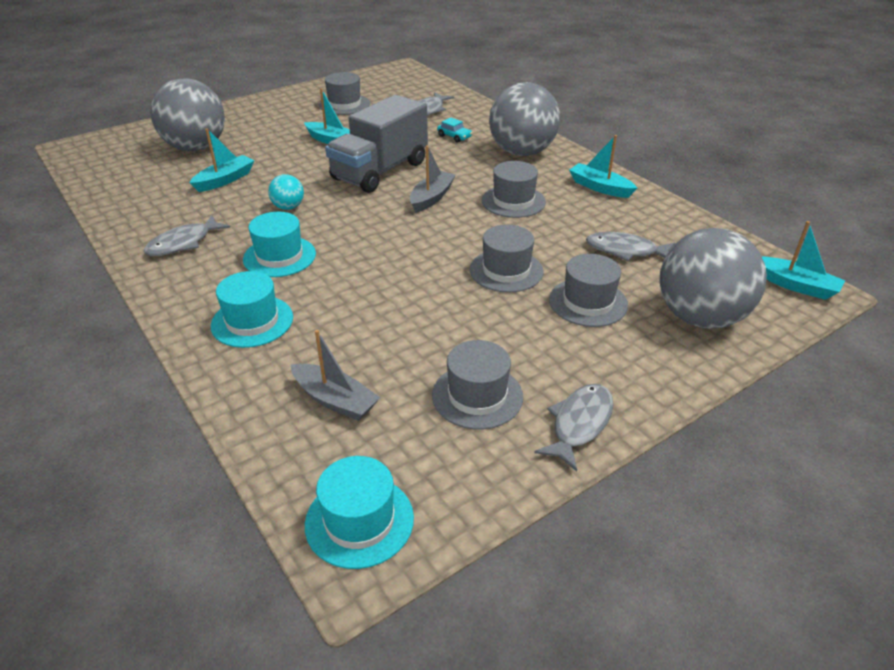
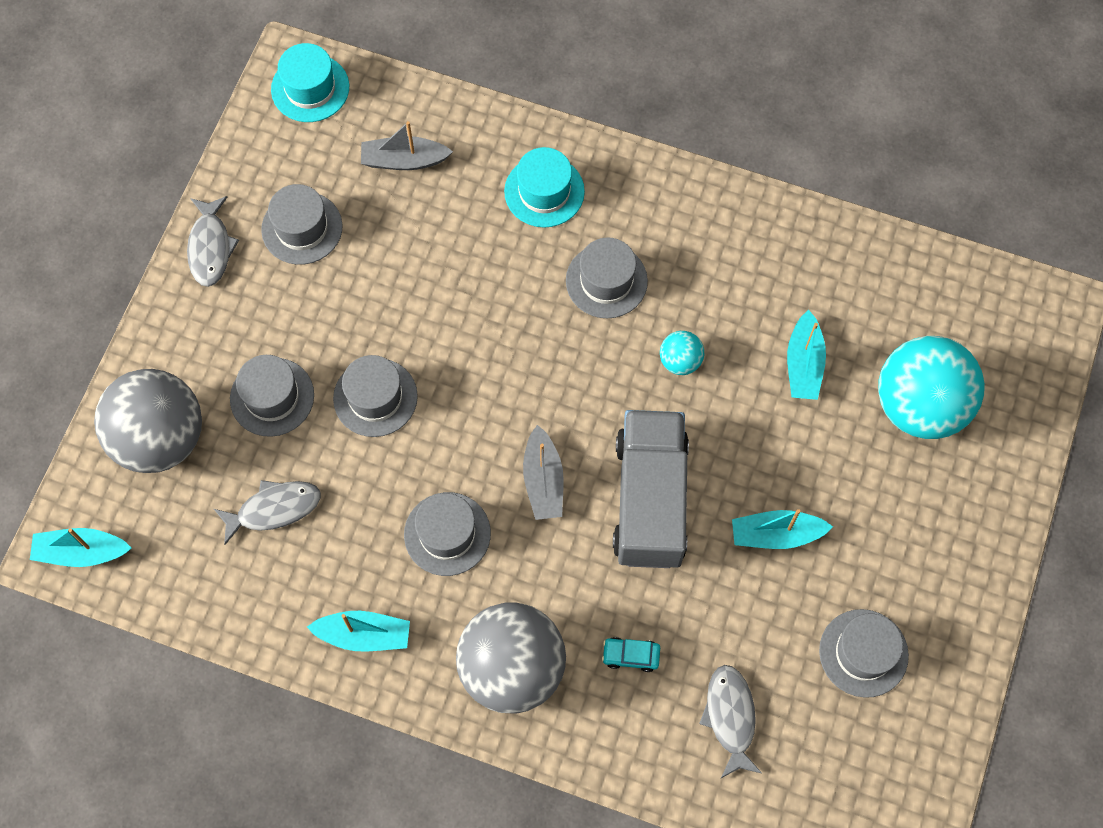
camera: 145 degrees right, 30 degrees up
(183, 243) = (717, 241): grey fish -> none
(196, 148) = (919, 405): grey ball -> turquoise ball
(279, 256) = (606, 281): turquoise hat -> grey hat

